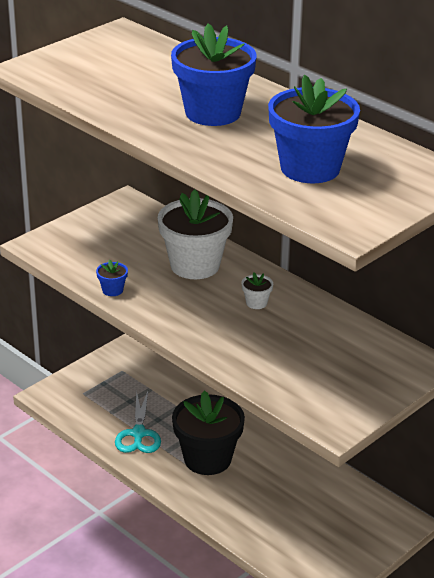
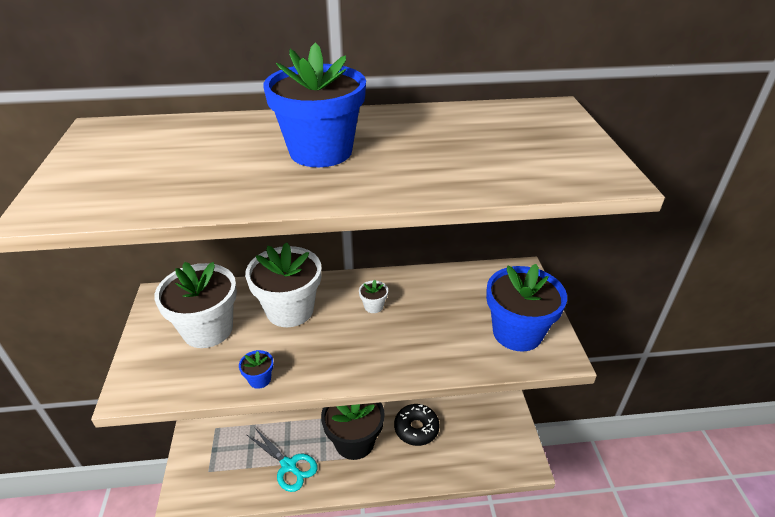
camera: 50 degrees left, 5 degrees up
(125, 241) = (208, 329): none -> white flower pot
(269, 491) = (416, 428): none -> black donut
(310, 168) = (481, 151): blue flower pot -> blue flower pot (517, 332)

